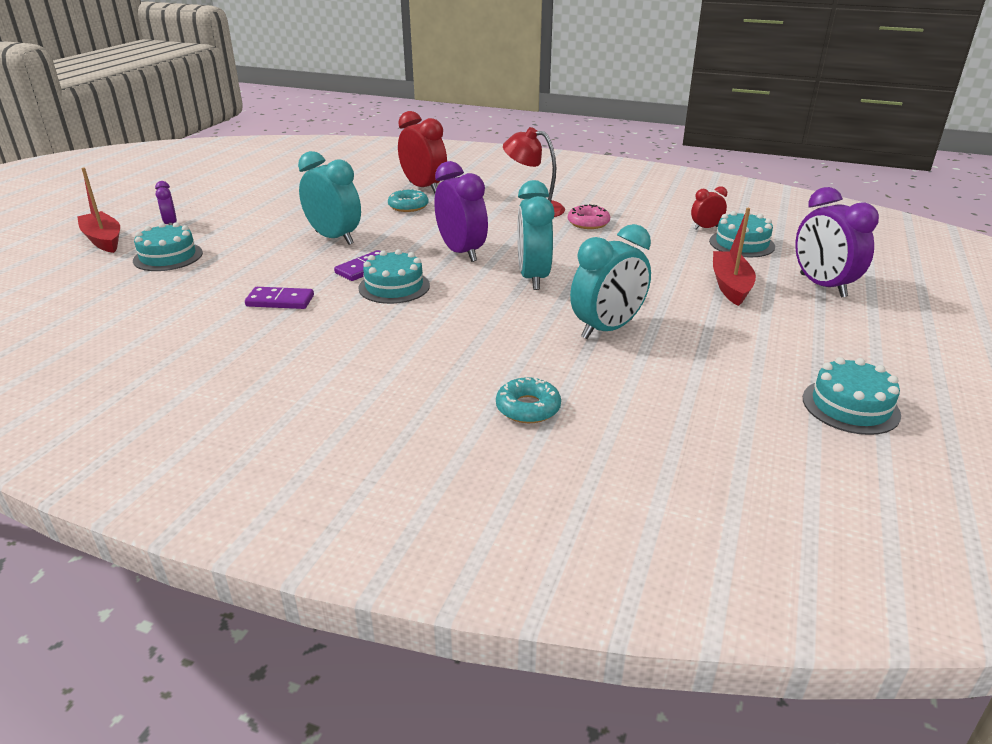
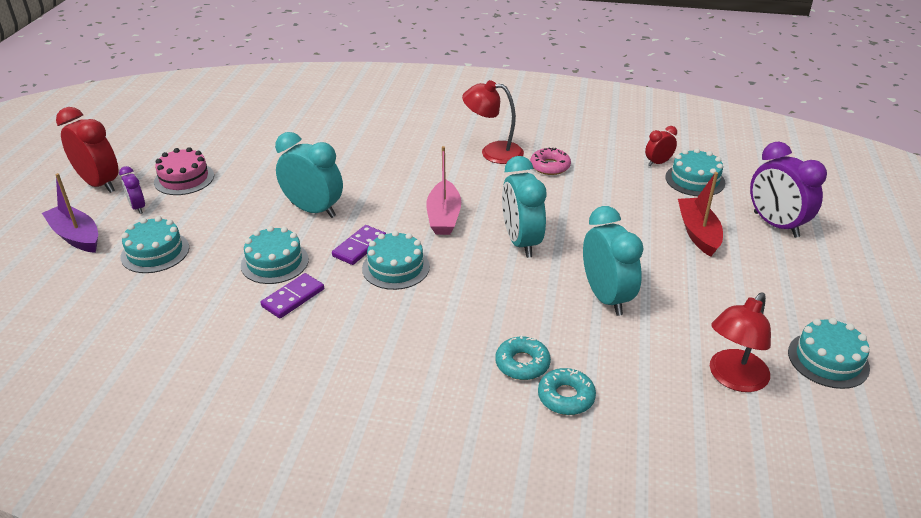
camera: 10 degrees left, 5 degrees up
(103, 240) = (76, 236): red boat -> purple boat
(225, 207) = (184, 179): none -> pink cake
(276, 273) = (275, 262): none -> turquoise cake
(280, 301) = (293, 298): purple domino -> purple domino turned 45 degrees counterclockwise
(408, 206) = (370, 160): turquoise donut -> turquoise donut (522, 364)
(424, 187) = (376, 133): red clock -> red clock (99, 184)
(461, 252) = (444, 217): purple clock -> pink boat
(607, 329) = (606, 297): turquoise clock -> turquoise clock turned 60 degrees counterclockwise
(728, 411) = (733, 378): none -> red lamp

